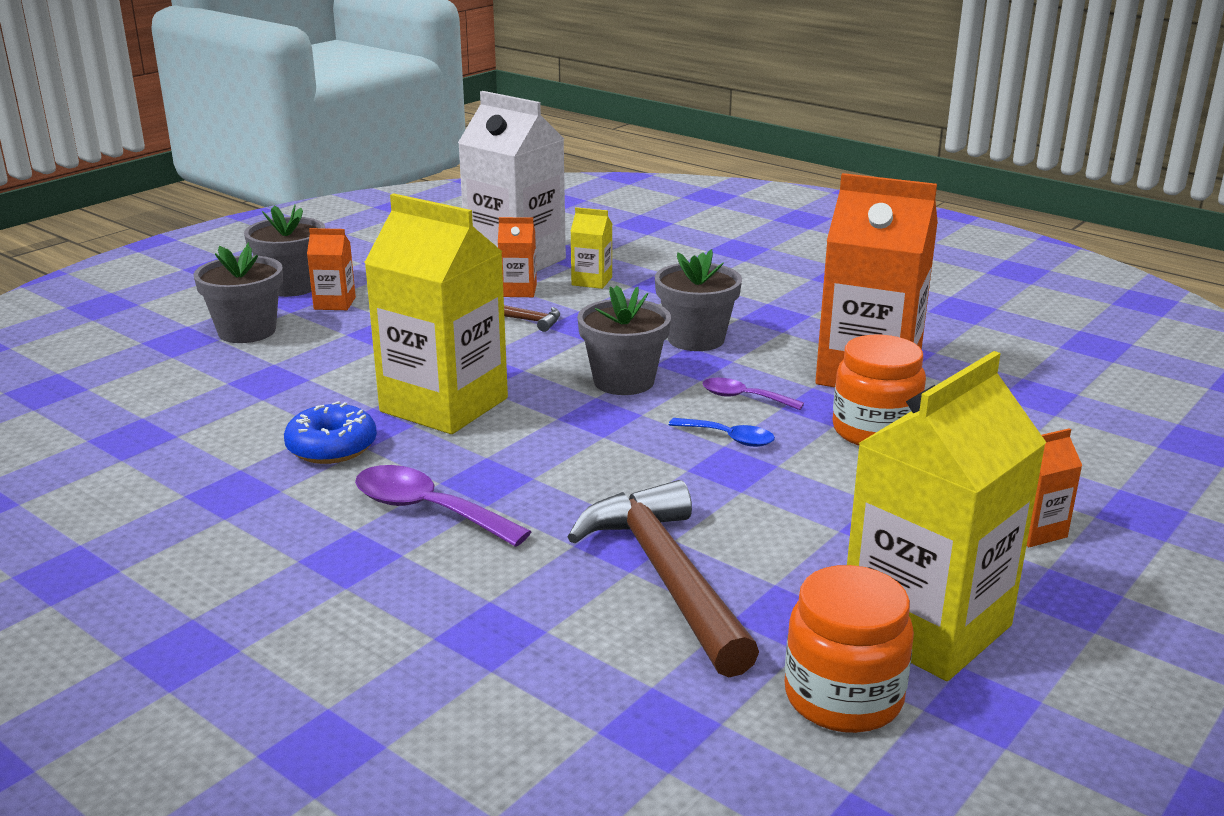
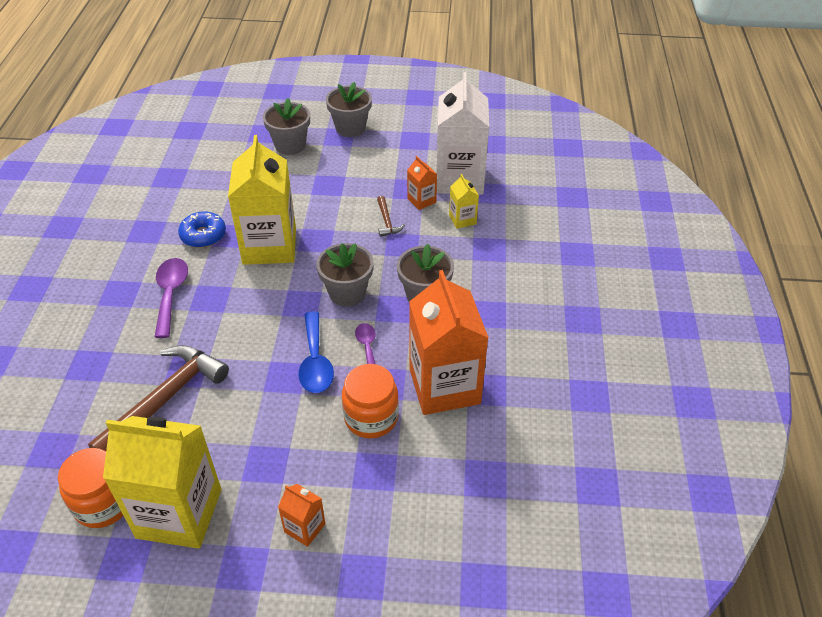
camera: 55 degrees right, 20 degrees up
(335, 303) = (345, 151): orange carton -> none
(729, 438) = (315, 362): blue spoon -> blue spoon, size x1.66

